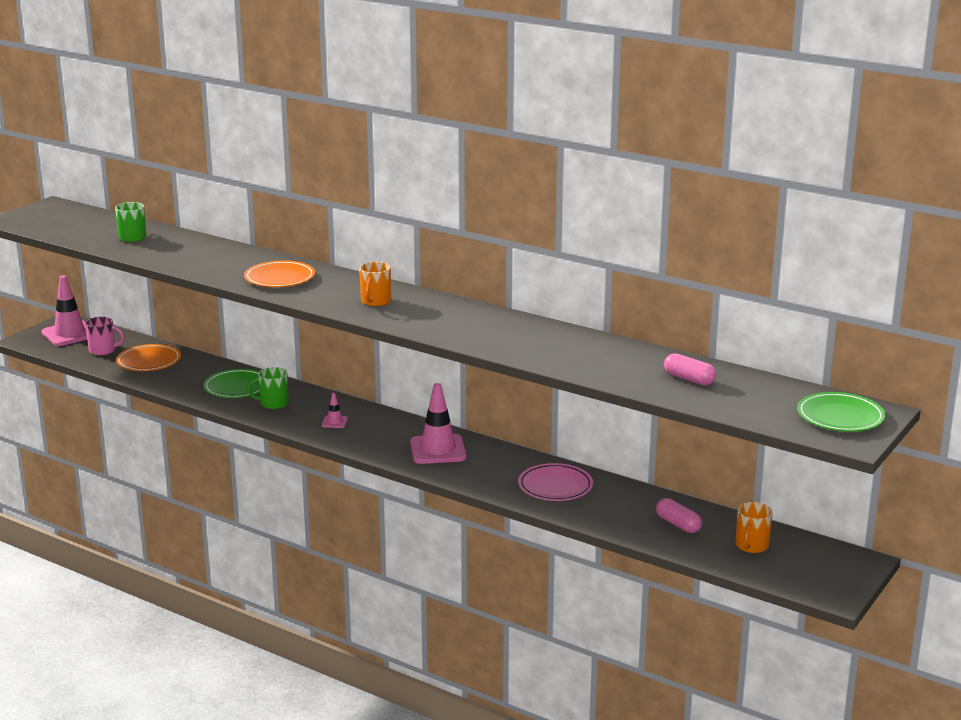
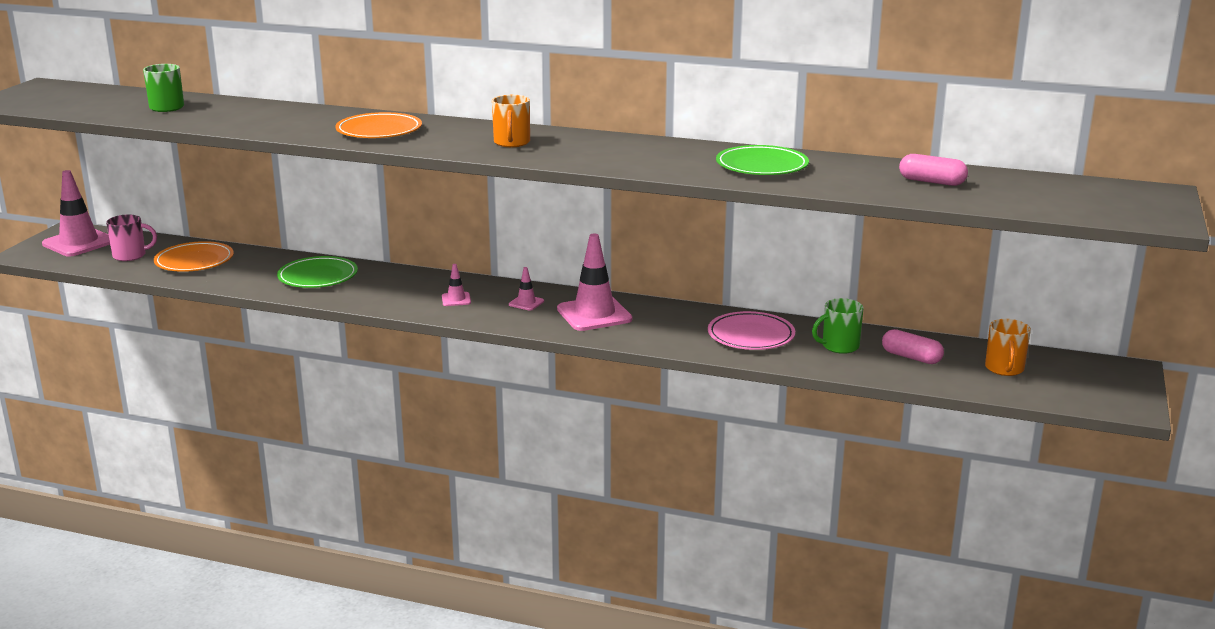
camera: 15 degrees left, 0 degrees up
(273, 403) = (371, 288): green mug -> green mug (839, 346)
(389, 432) = (526, 303): none -> pink traffic cone
(840, 417) = (1126, 200): green plate -> green plate (762, 166)

